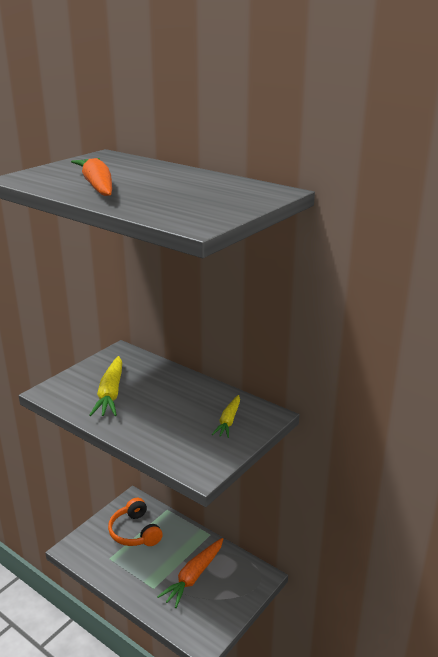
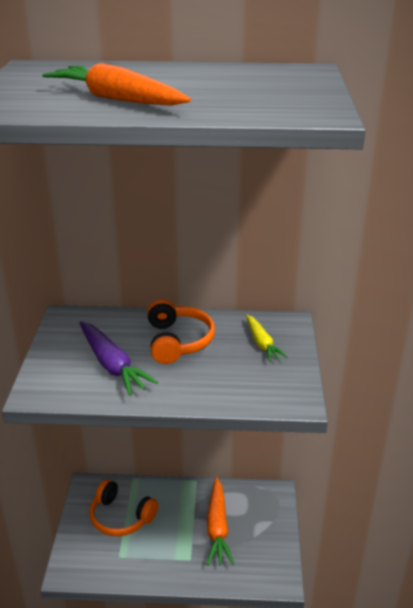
camera: 35 degrees left, 5 degrees up
(110, 393) = (112, 365): yellow carrot -> purple carrot
(171, 395) = (178, 341): none -> orange headphones

